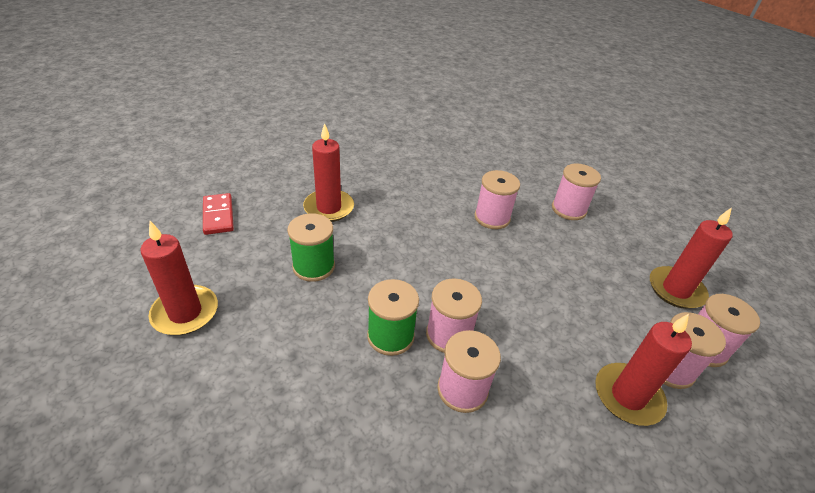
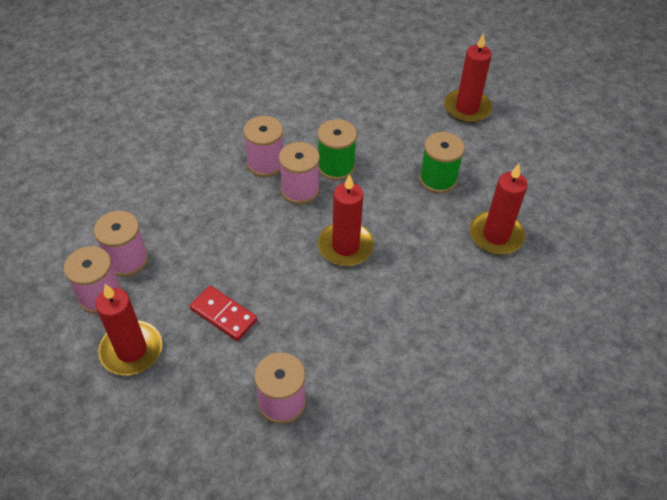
camera: 145 degrees right, 10 degrees up
(218, 216) = (556, 172): red domino -> red domino (223, 315)
(492, 218) = (351, 327): pink spool -> none
(628, 396) = (155, 220): red candle -> red candle (345, 246)

